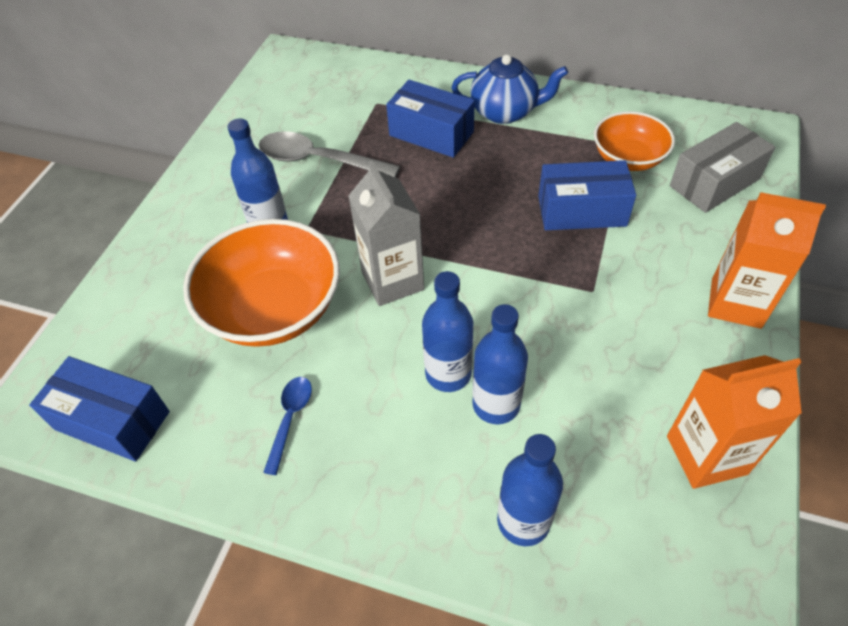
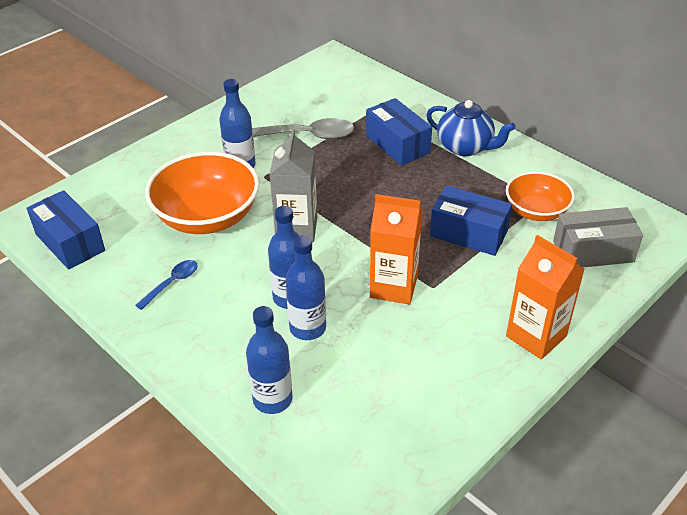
camera: 25 degrees right, 10 degrees down
(319, 160) = (304, 136): grey spoon -> grey spoon turned 135 degrees clockwise
(706, 455) = (428, 417): orange carton -> orange carton (393, 287)

